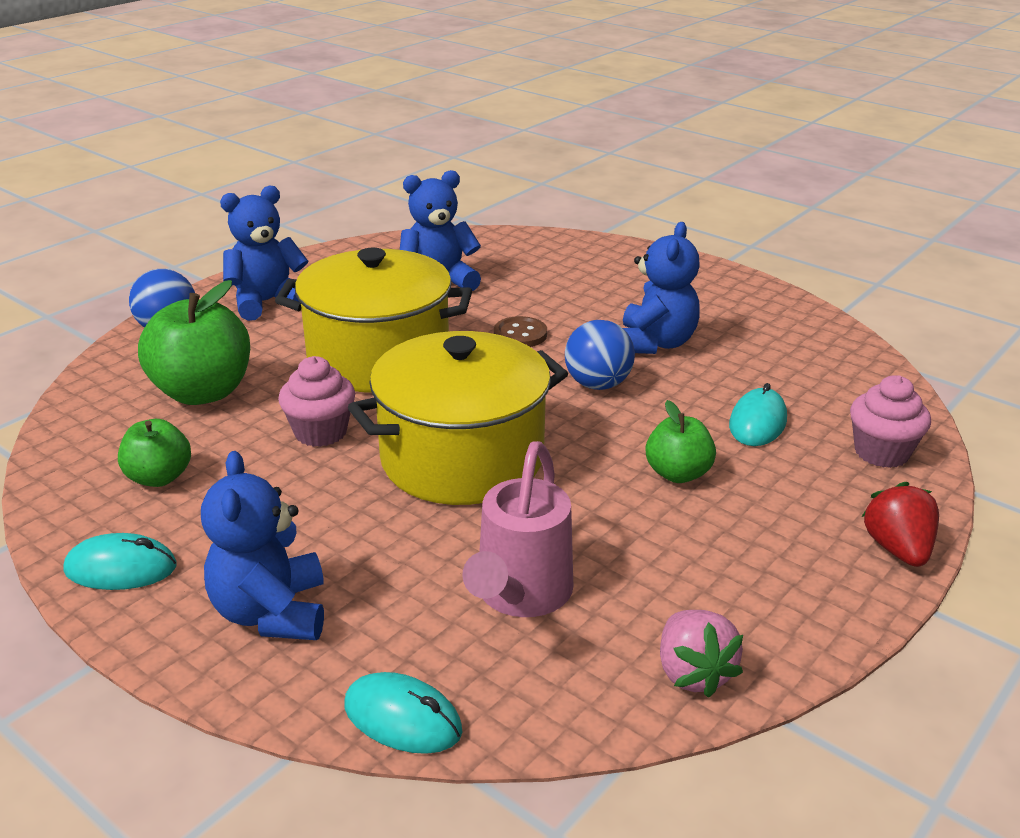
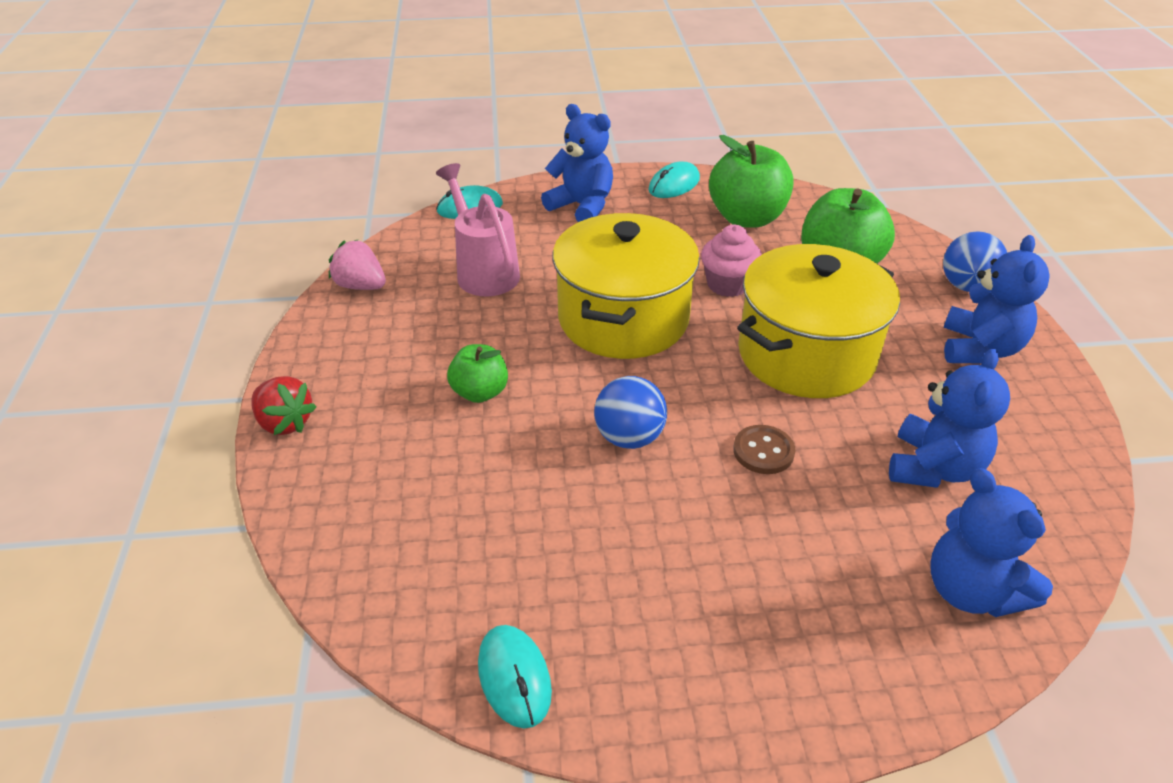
camera: 135 degrees right, 10 degrees up
(159, 477) = (746, 218): green apple -> green apple, size x1.74
(655, 343) = (648, 525): blue teddy bear -> blue teddy bear (971, 590)
(757, 422) = (467, 481): turquoise mouse -> turquoise mouse (514, 677)
(881, 452) = (341, 514): pink cupcake -> none

